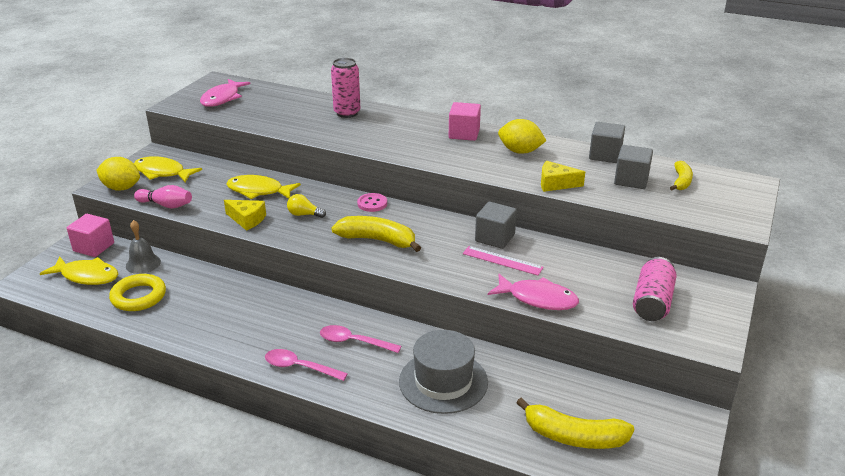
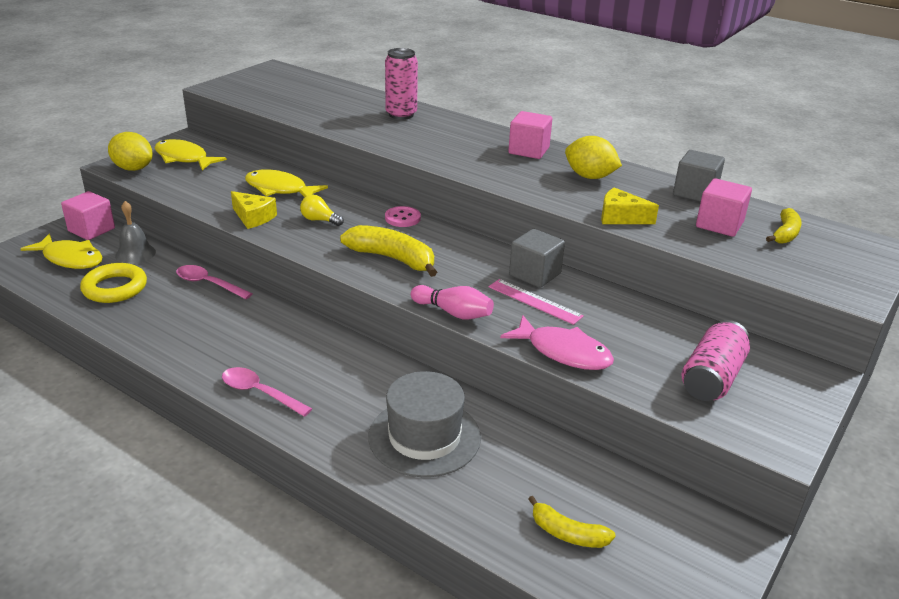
camera: 10 degrees right, 0 degrees up
(166, 205) = (172, 191): pink bowling pin -> pink bowling pin (453, 313)
(222, 98) = (270, 86): pink fish -> none
(354, 342) = (335, 373): pink spoon -> pink spoon (209, 284)
(573, 437) = (567, 533): yellow banana -> yellow banana, size x0.60
(631, 180) = (719, 224): grey cube -> pink cube

